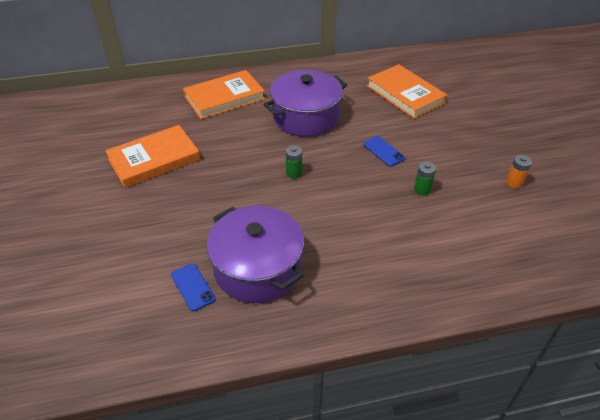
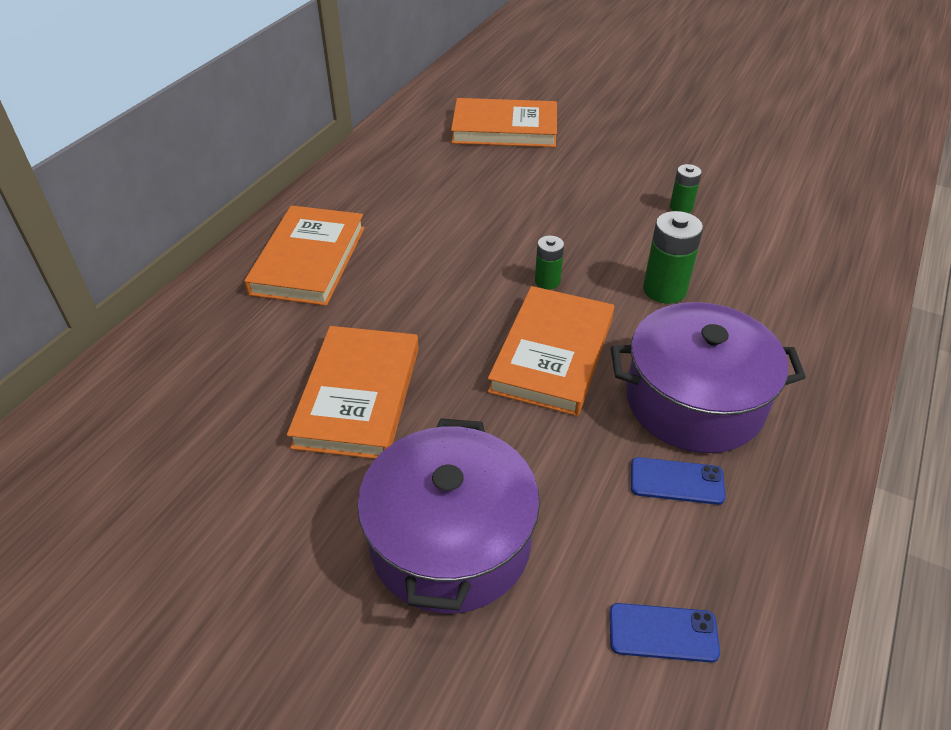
camera: 50 degrees left, 0 degrees up
(241, 202) = (553, 354): none -> orange book
(306, 117) = (449, 216): purple pot -> purple pot (450, 542)
(337, 217) = (664, 290): none -> green battery
(383, 151) = (587, 197): blue phone -> blue phone (663, 633)
(514, 183) = (730, 149): orange battery -> none

